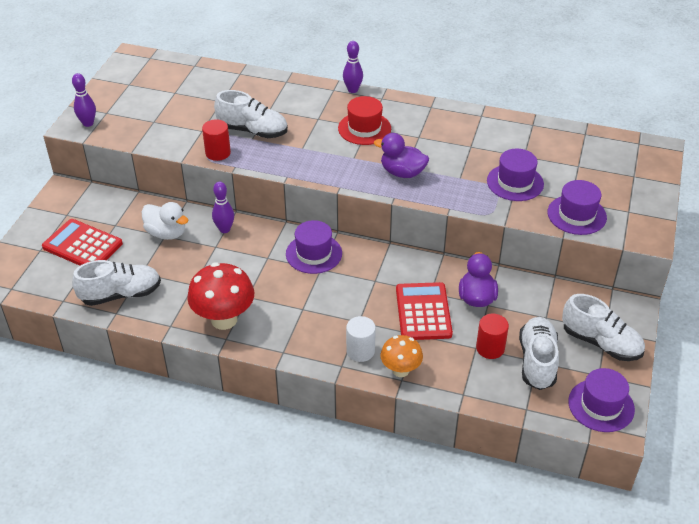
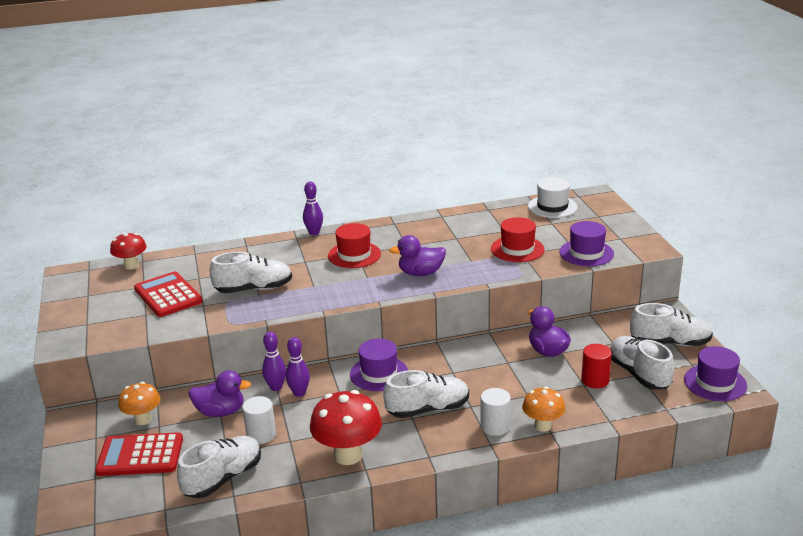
camera: 30 degrees left, 15 degrees down
(88, 123) = (75, 338): purple bowling pin -> purple bowling pin (299, 393)
(109, 214) = (143, 420): none -> orange mushroom
(166, 233) = (220, 412): white duck -> purple duck
(178, 269) = (261, 435): none -> white cylinder
(182, 67) = (131, 265): none -> red mushroom
(218, 153) = (237, 315): red cylinder -> none
(322, 307) = (428, 409): none -> white shoe
(423, 312) = (516, 377): red calculator -> red calculator (168, 295)
(515, 182) = (517, 249): purple hat -> red hat
(598, 146) = (552, 207): none -> white hat

